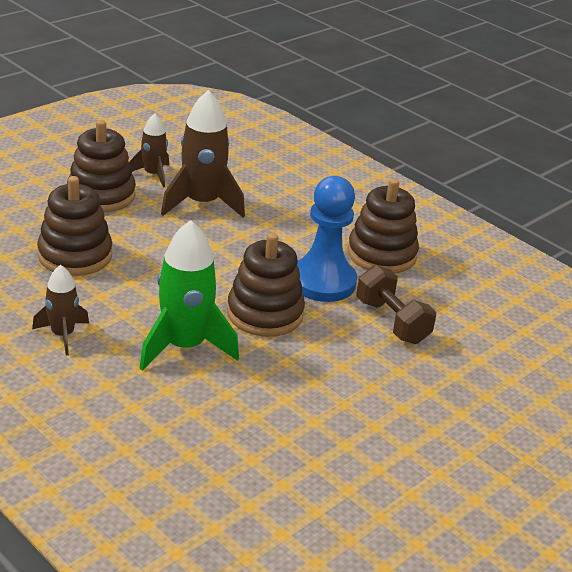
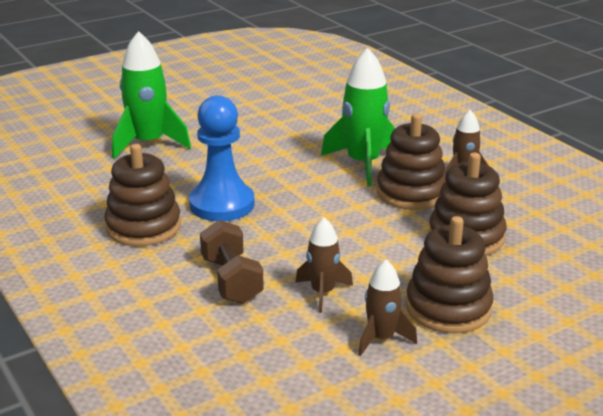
camera: 165 degrees left, 5 degrees down
(202, 203) = (322, 292): brown rocket -> brown rocket, size x0.57
(265, 314) = (288, 182): brown stacking toy -> brown stacking toy (411, 193)
(392, 321) = (178, 172): brown dumbbell -> brown dumbbell (231, 280)
(458, 367) = (148, 143): none -> green rocket

